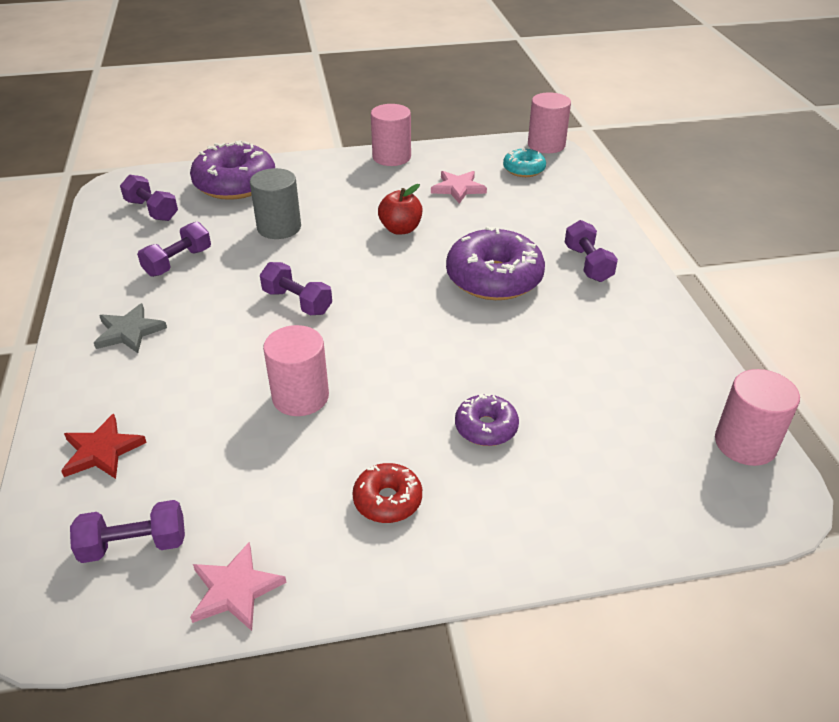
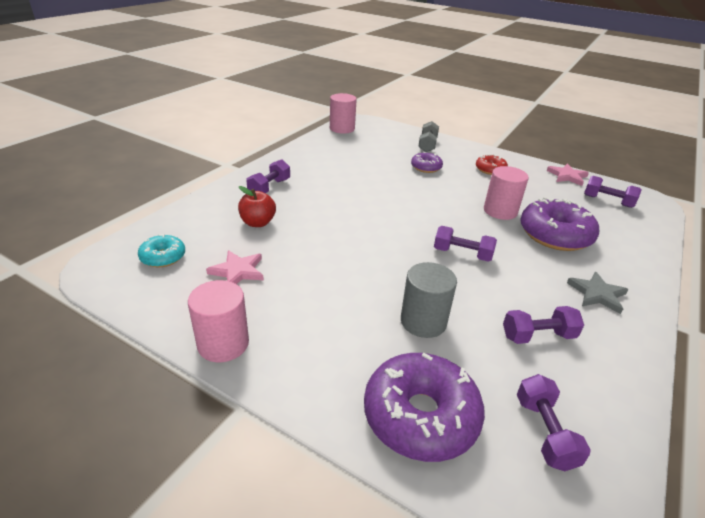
camera: 140 degrees left, 5 degrees down
(102, 451) = (622, 237): red star -> none
(297, 302) = (462, 254): purple dumbbell -> purple dumbbell turned 60 degrees counterclockwise
(400, 229) = (333, 264): red apple -> red apple (258, 223)
(494, 278) = (329, 206): purple donut -> purple donut (555, 235)
(546, 145) = (94, 267): pink cylinder -> none
(563, 505) = (427, 145): none -> grey dumbbell

